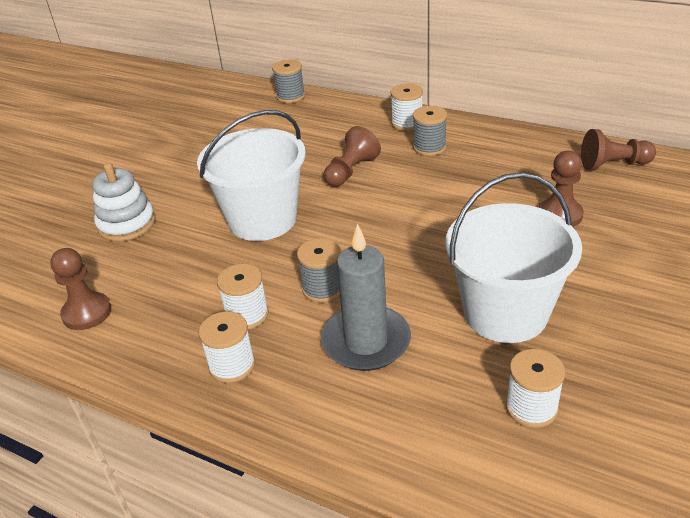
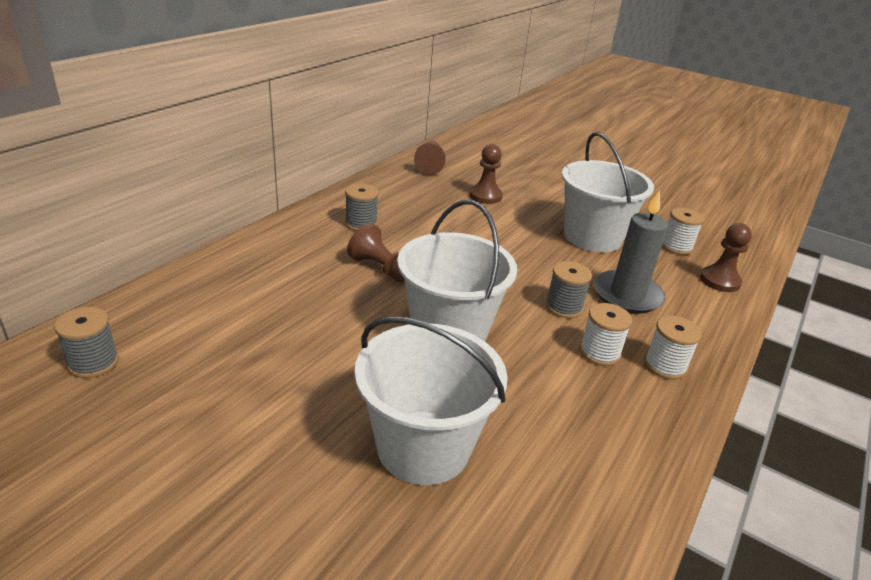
camera: 90 degrees left, 5 degrees down
(87, 313) = (601, 478): brown pawn -> brown pawn (719, 281)
(127, 224) = (423, 447): white stacking toy -> white bucket
(290, 96) = (173, 286): grey spool -> grey spool (93, 363)
(407, 123) = (307, 226): white spool -> none

